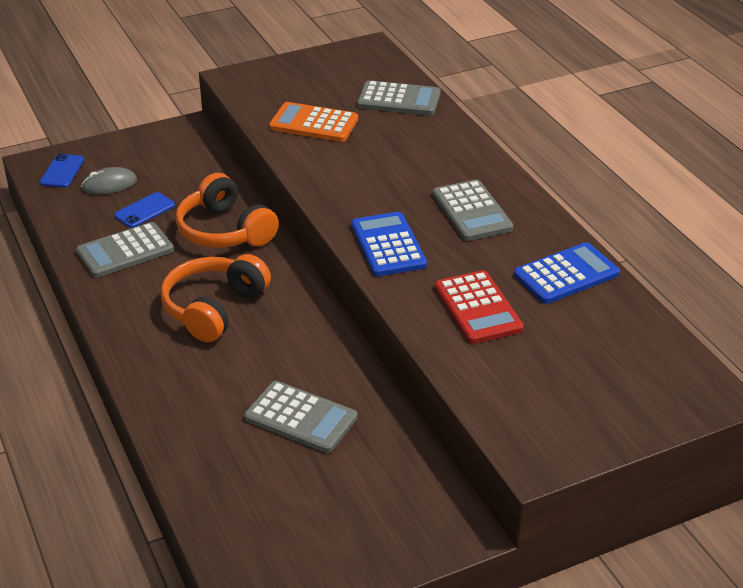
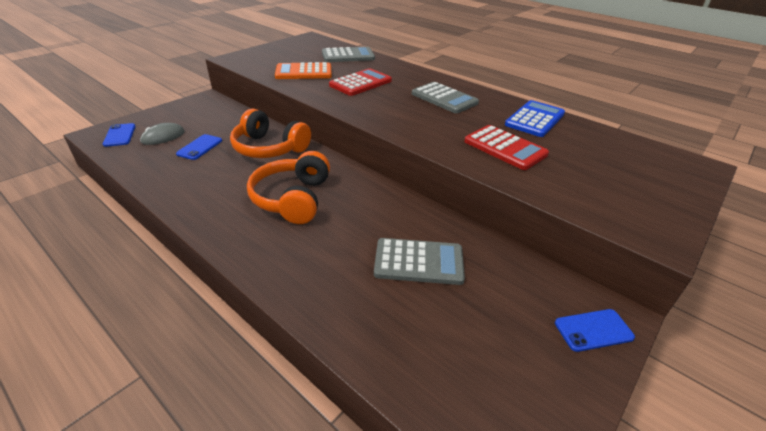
camera: 25 degrees left, 0 degrees up
(125, 251) = (197, 175): grey calculator -> none
(377, 159) = (360, 83): none -> red calculator
(388, 245) = (410, 124): blue calculator -> none
(423, 534) = (593, 330): none -> blue phone

